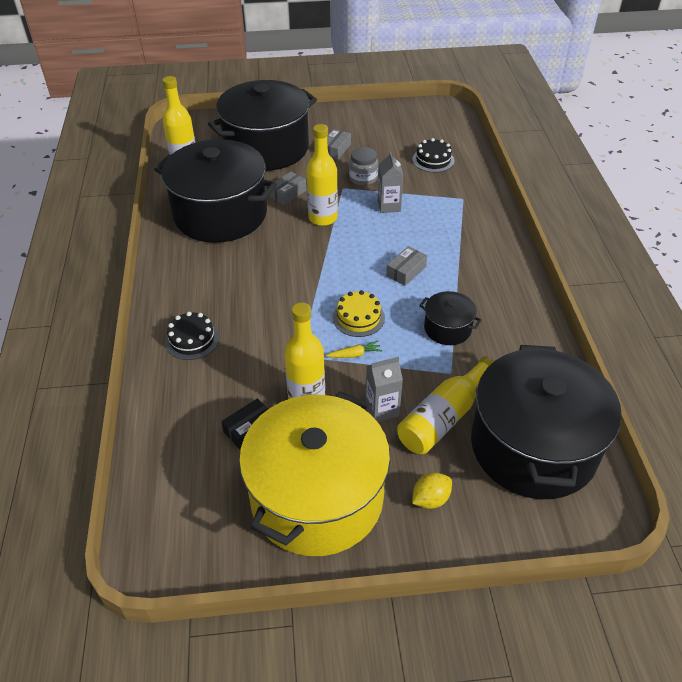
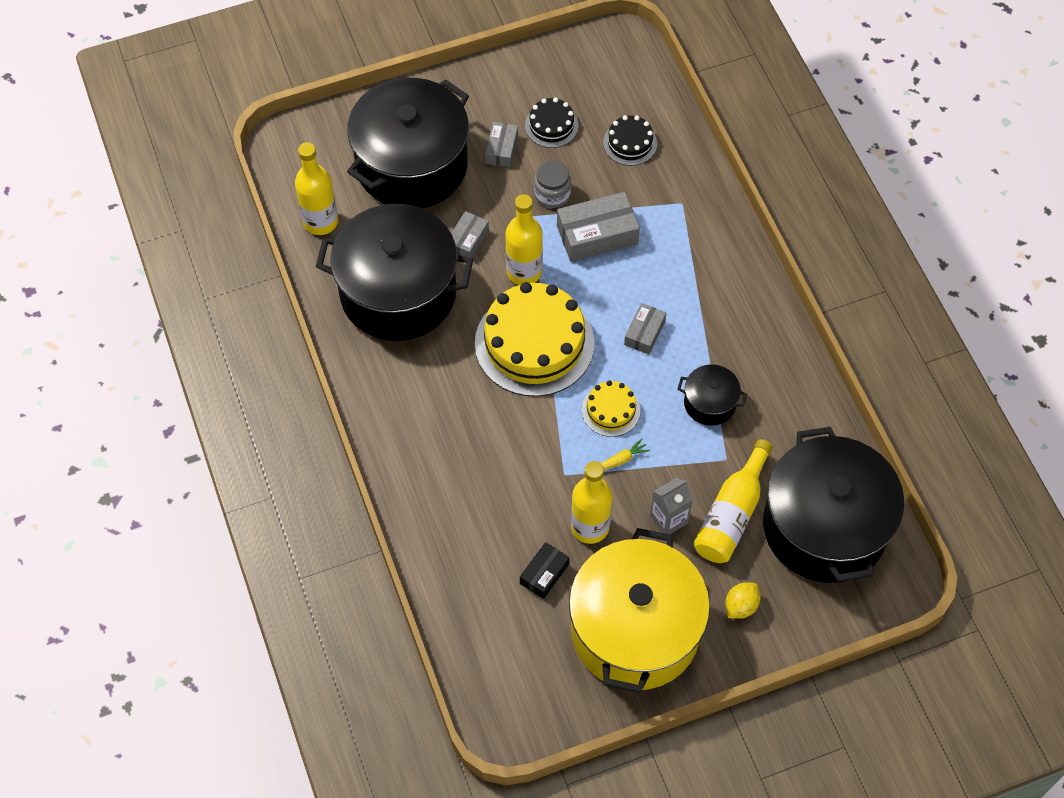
camera: 15 degrees left, 15 degrees up
(192, 339) = (441, 481): black cake -> black cake (551, 125)
(312, 262) = (534, 343): none -> yellow cake
(389, 206) = (597, 235): grey carton -> grey box

